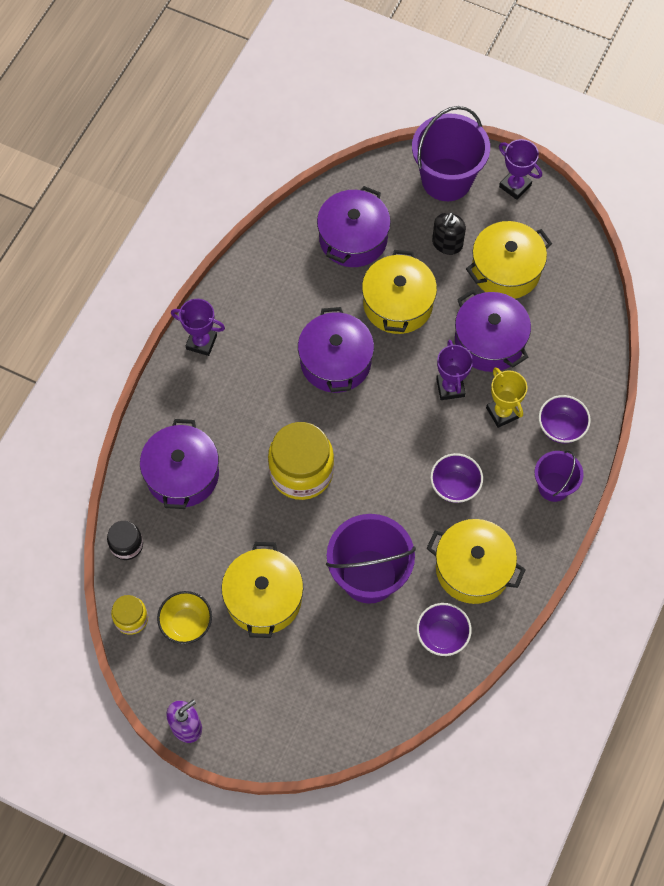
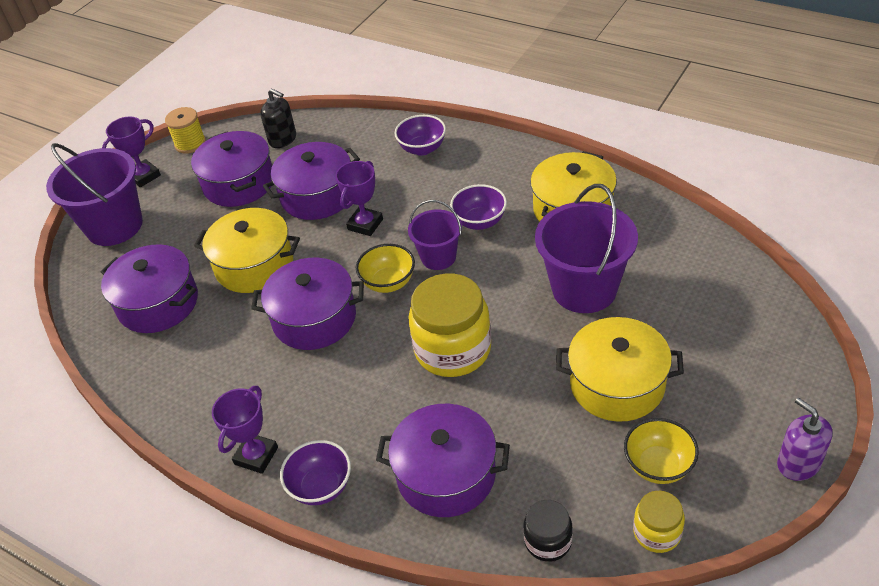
camera: 80 degrees left, 20 degrees down
(376, 415) = (388, 283): none -> yellow bowl
(442, 635) = (649, 232): purple bowl -> purple bowl (321, 487)
(447, 244) = (193, 226): black soap dispenser -> black soap dispenser (283, 139)
(450, 387) = (365, 224): purple trophy -> purple trophy turned 60 degrees counterclockwise
(502, 412) = (400, 187): yellow trophy -> none
(506, 270) = (239, 183): yellow pot -> purple pot
(553, 486) = (484, 154): purple bucket -> purple bucket (438, 257)
(564, 214) = (190, 143): none -> yellow spool

